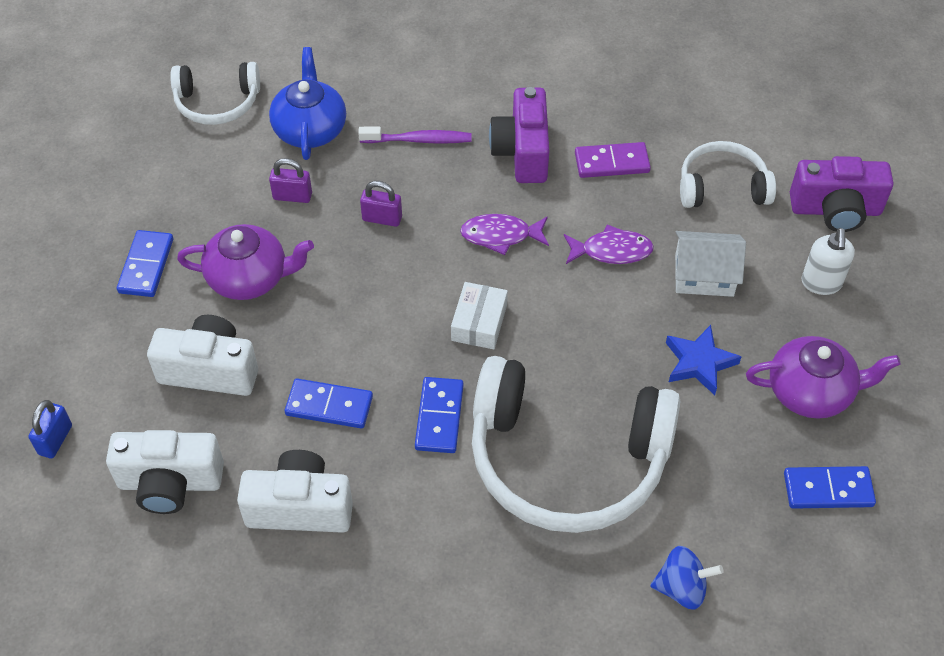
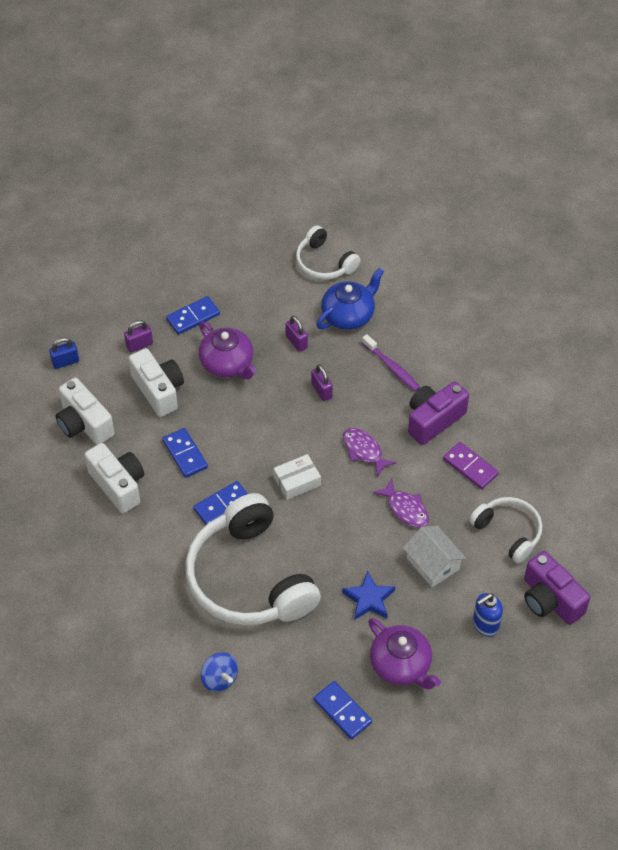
camera: 50 degrees right, 0 degrees up
(122, 345) = (139, 345): none -> purple padlock
(821, 283) = (485, 625): white soap dispenser -> blue soap dispenser

